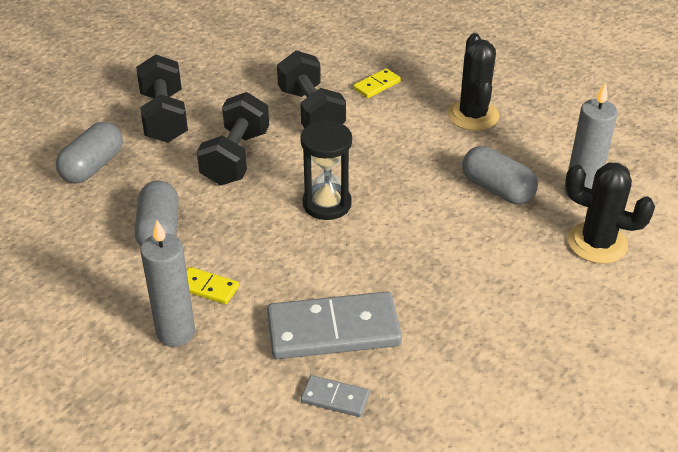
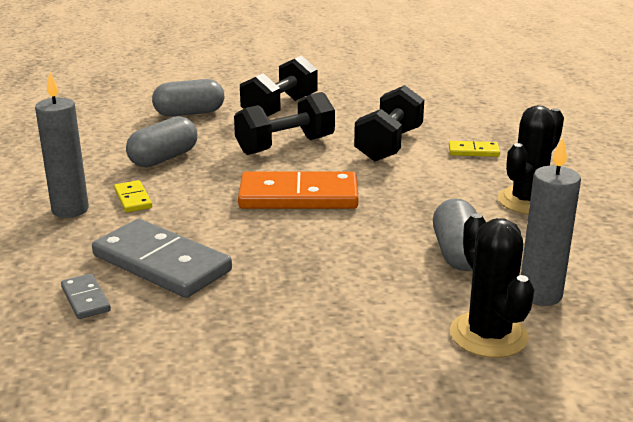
camera: 45 degrees right, 15 degrees down
(327, 204) = (298, 196): black hourglass -> orange domino

